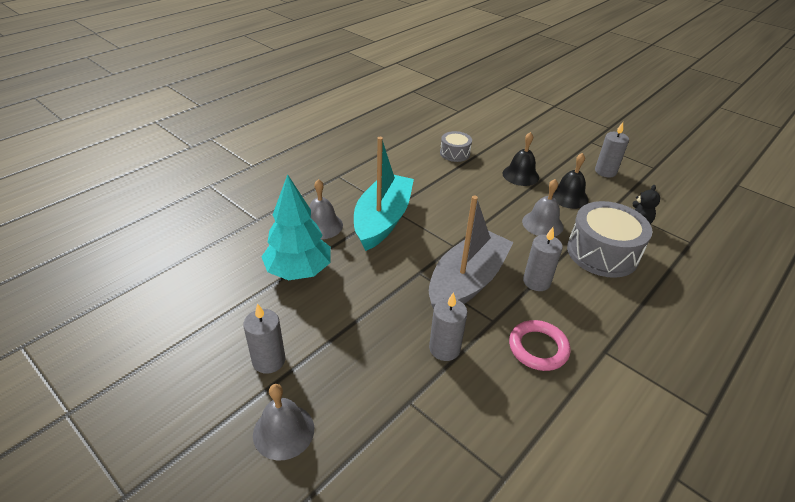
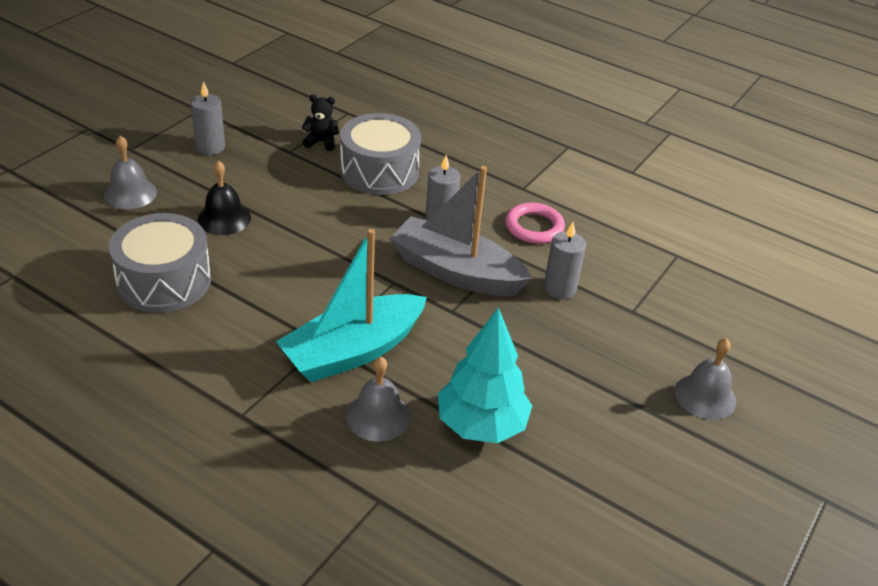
camera: 100 degrees left, 0 degrees up
(269, 360) = (631, 425): grey candle -> none
(382, 220) = (353, 351): turquoise boat -> turquoise boat turned 45 degrees counterclockwise
(455, 153) = (164, 281): grey drum -> grey drum, size x1.87
(542, 224) = (334, 208): grey bell -> grey bell (130, 193)
(569, 197) = (273, 182): black bell -> none

